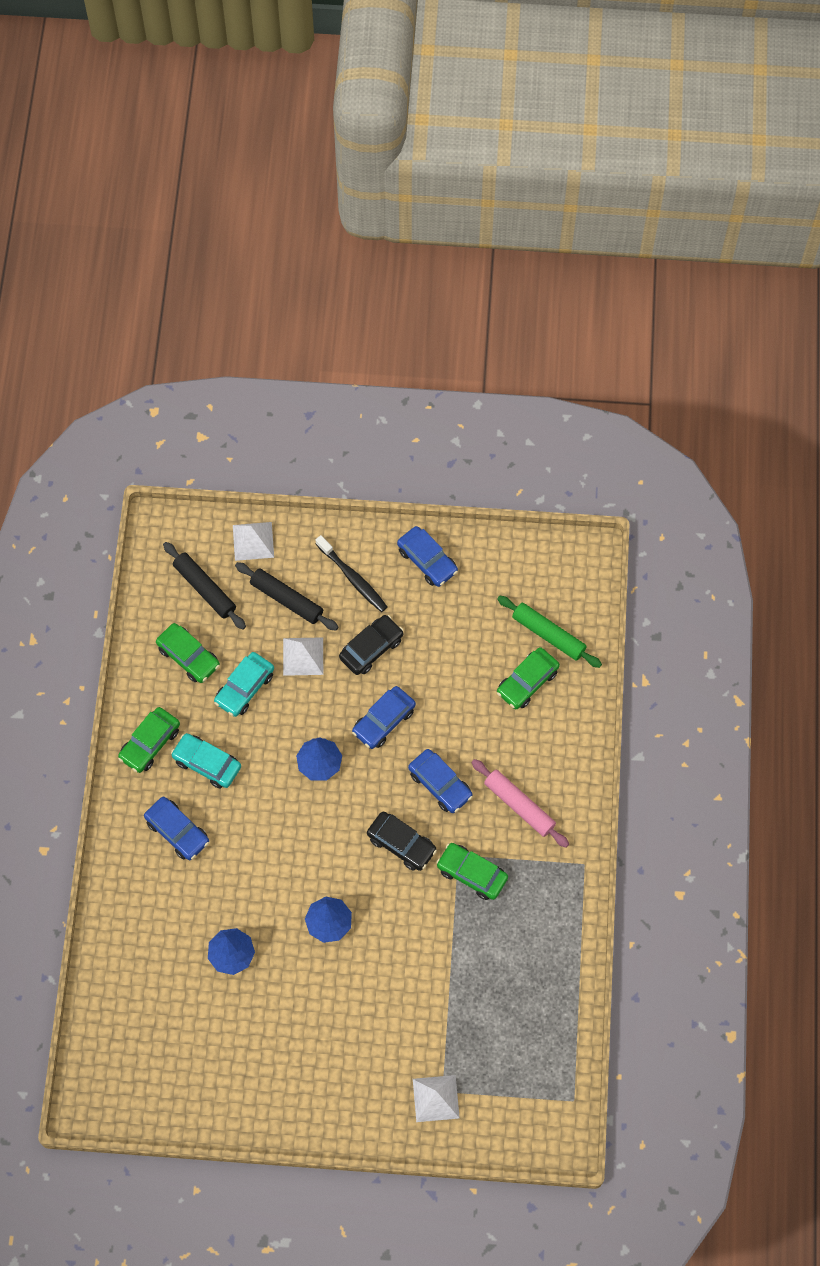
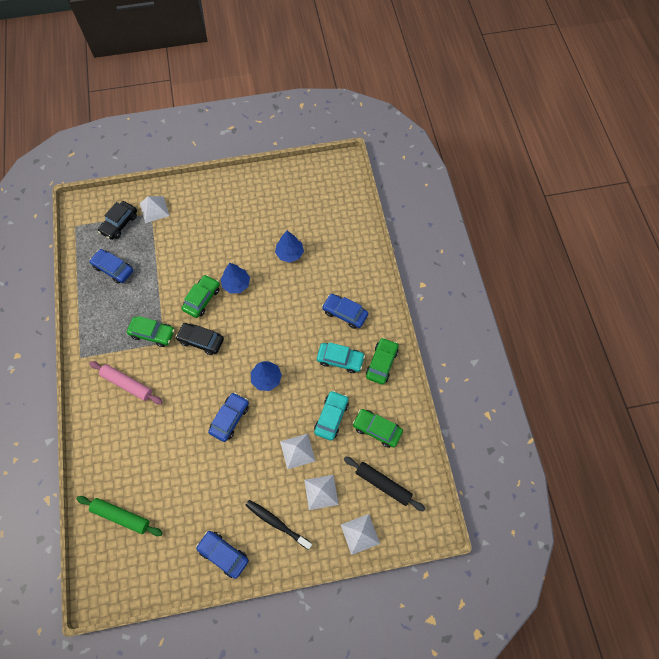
camera: 165 degrees right, 0 degrees up
(287, 599) = (321, 492): black rolling pin -> white pyramid
(371, 648) = (250, 470): black car -> black car (119, 223)
(440, 784) = (183, 385): blue car -> blue car (113, 269)
(527, 682) = (132, 474): green car -> green car (202, 299)

